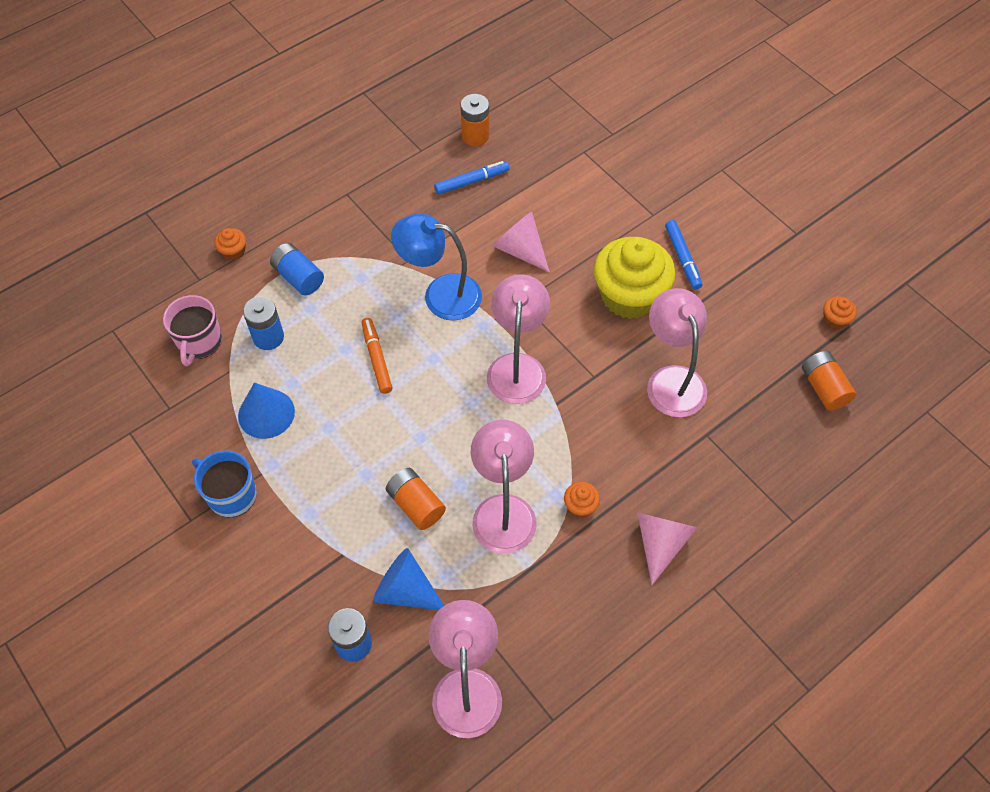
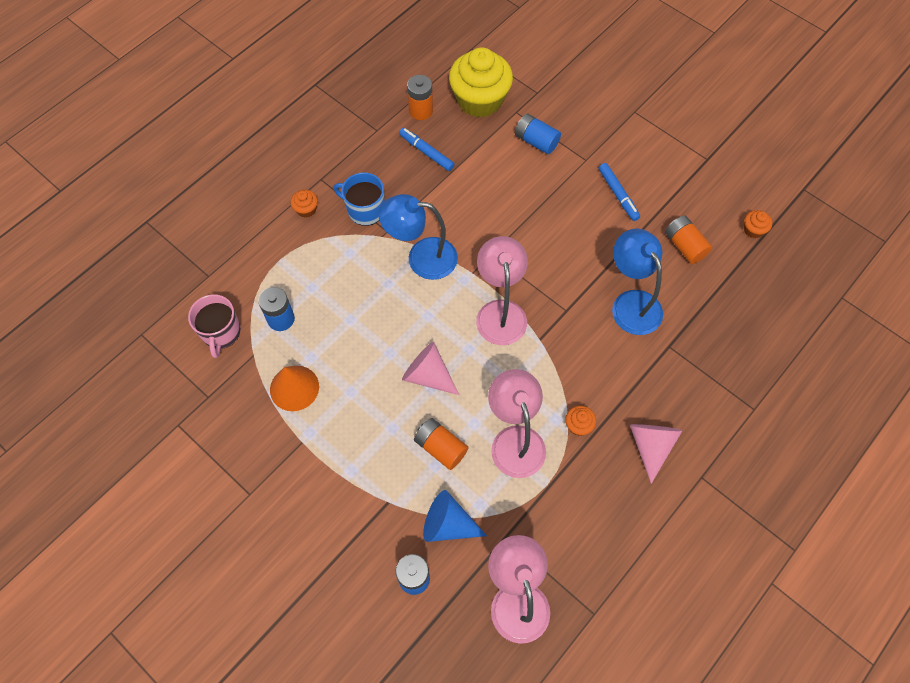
camera: 10 degrees left, 5 degrees up
(231, 494) = (280, 465): blue mug -> blue mug (365, 210)
(233, 251) = (233, 246): orange cupcake -> orange cupcake (306, 209)
(266, 413) = (294, 388): blue cone -> orange cone
(298, 277) = (295, 261): blue battery -> blue battery (536, 141)
(377, 359) = (379, 323): orange marker -> none
(471, 181) = (426, 152): blue marker -> blue marker turned 105 degrees counterclockwise
(520, 250) = (481, 208): pink cone -> pink cone (428, 375)
(629, 296) = (581, 234): yellow cupcake -> yellow cupcake (480, 100)
(672, 380) = (631, 303): pink lamp -> blue lamp
(823, 388) = (755, 290): orange battery -> orange battery (684, 246)

